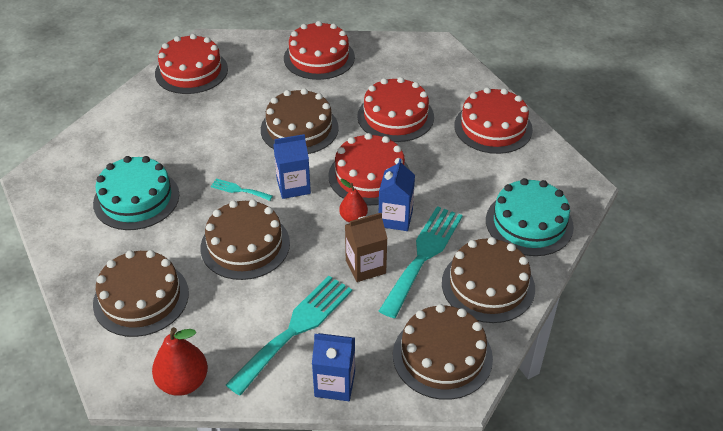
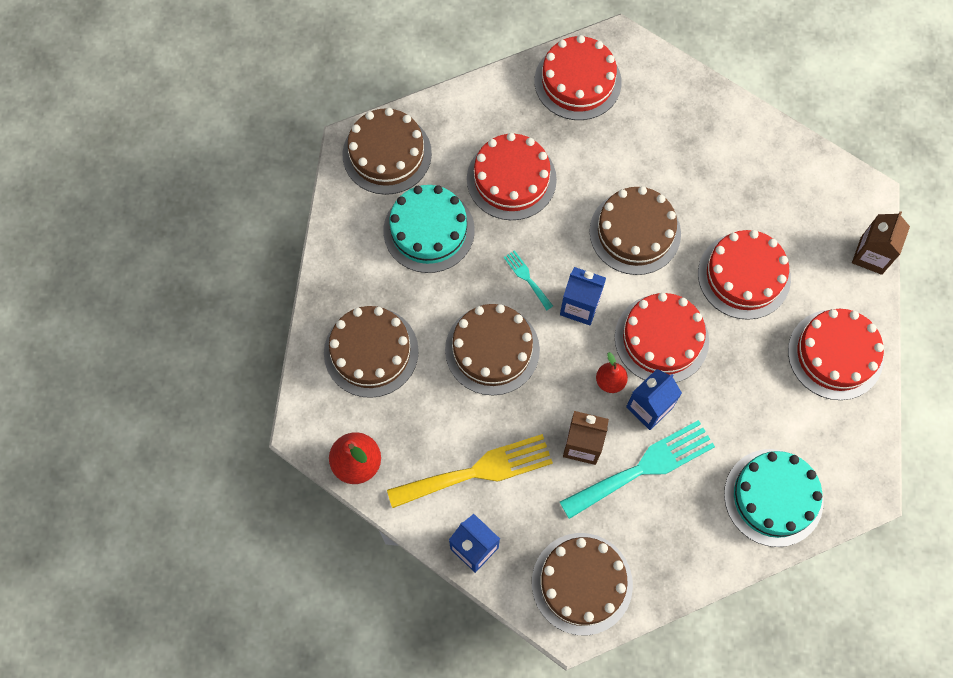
camera: 35 degrees right, 25 degrees up
(295, 329) = (477, 471): turquoise fork -> yellow fork
(319, 58) = (723, 139): red cake -> red cake (511, 179)
(466, 70) = (871, 255): none -> brown carton
(488, 285) = (678, 539): brown cake -> brown cake (387, 154)

